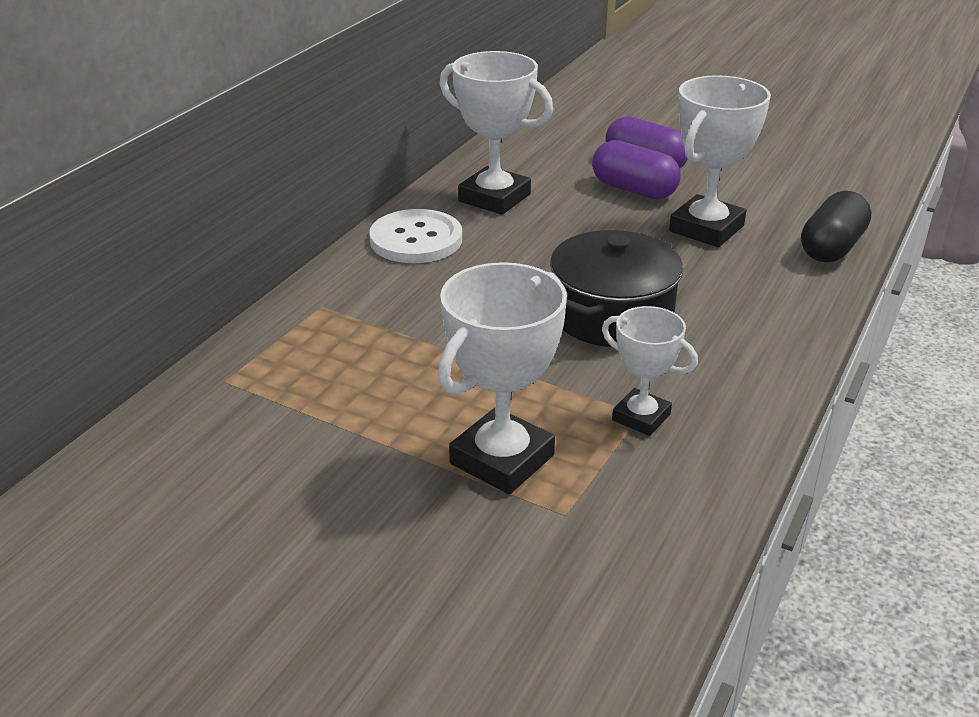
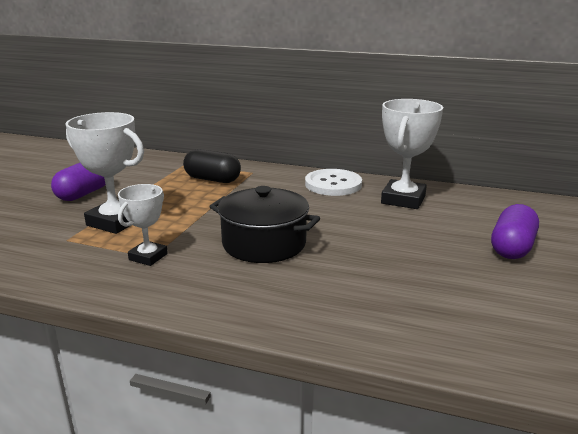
camera: 80 degrees right, 10 degrees down
(634, 190) = (458, 244): purple capsule -> purple capsule (84, 193)
(706, 229) = (413, 276): white trophy -> none
(831, 248) = (420, 343): black capsule -> black capsule (212, 179)

